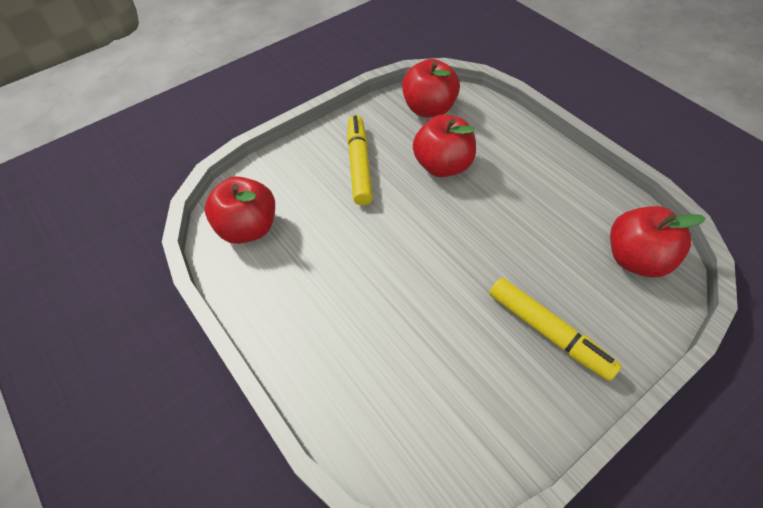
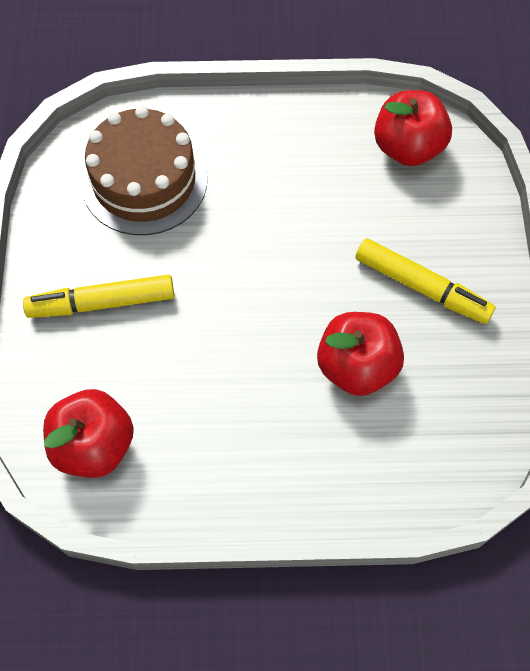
camera: 125 degrees right, 10 degrees up
(421, 387) = (144, 181): none -> brown cake
(429, 109) = (463, 424): red apple -> none

